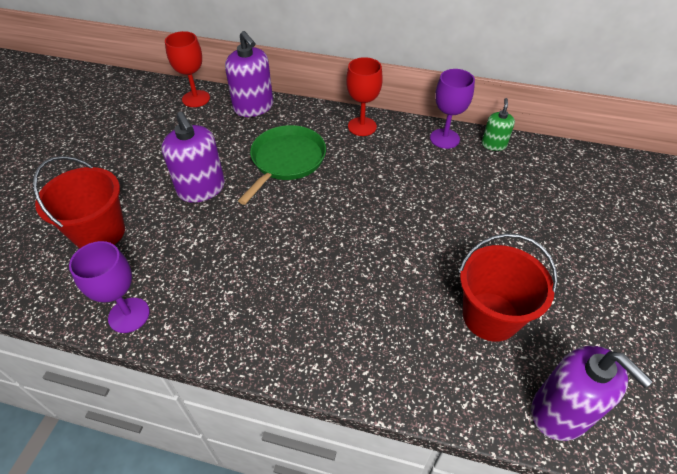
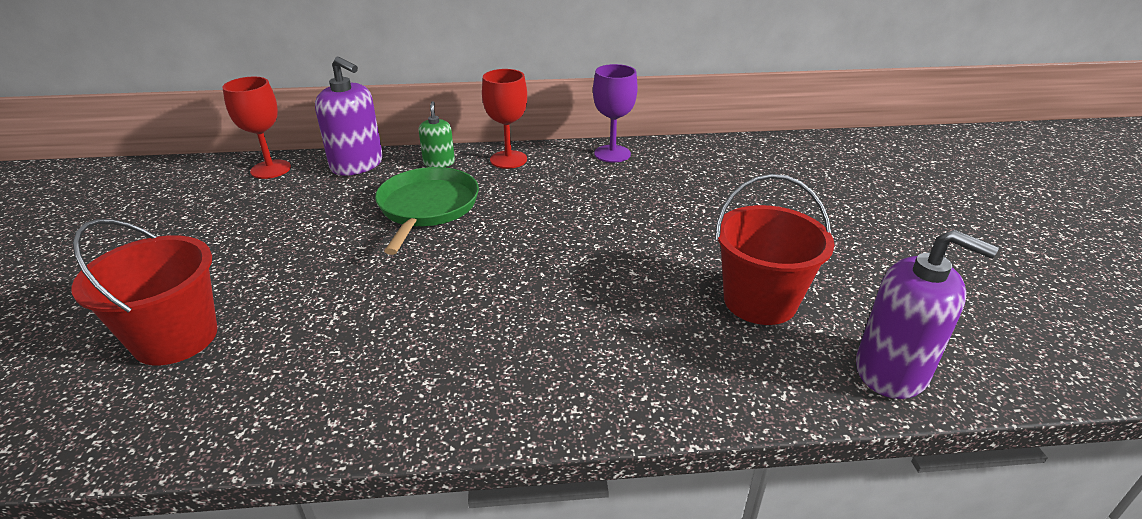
camera: 20 degrees left, 15 degrees down
(129, 315) = (264, 424): purple goblet -> none
(201, 189) = (319, 257): purple soap dispenser -> none
(493, 144) = (669, 150): green soap dispenser -> green soap dispenser (439, 163)

